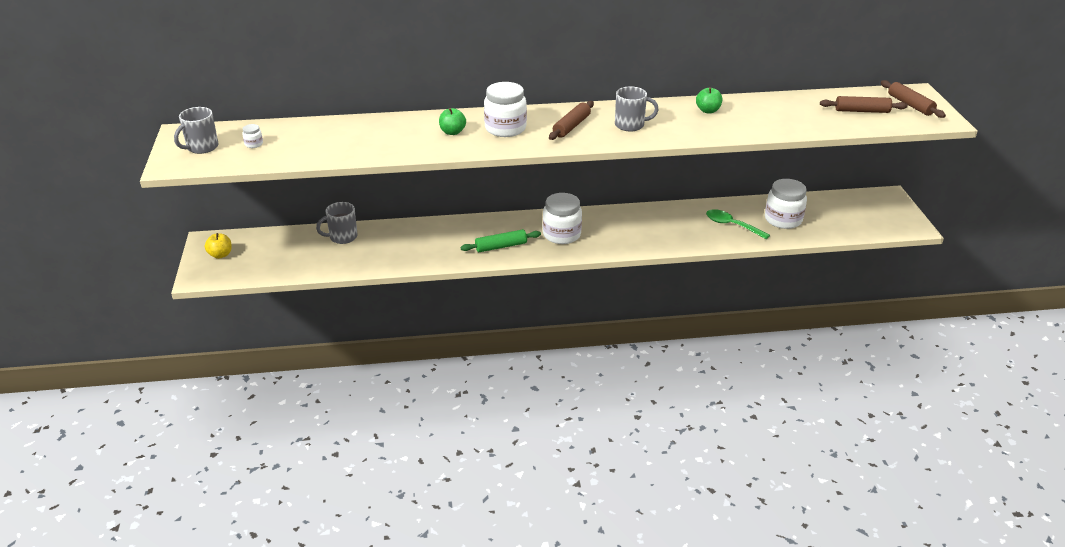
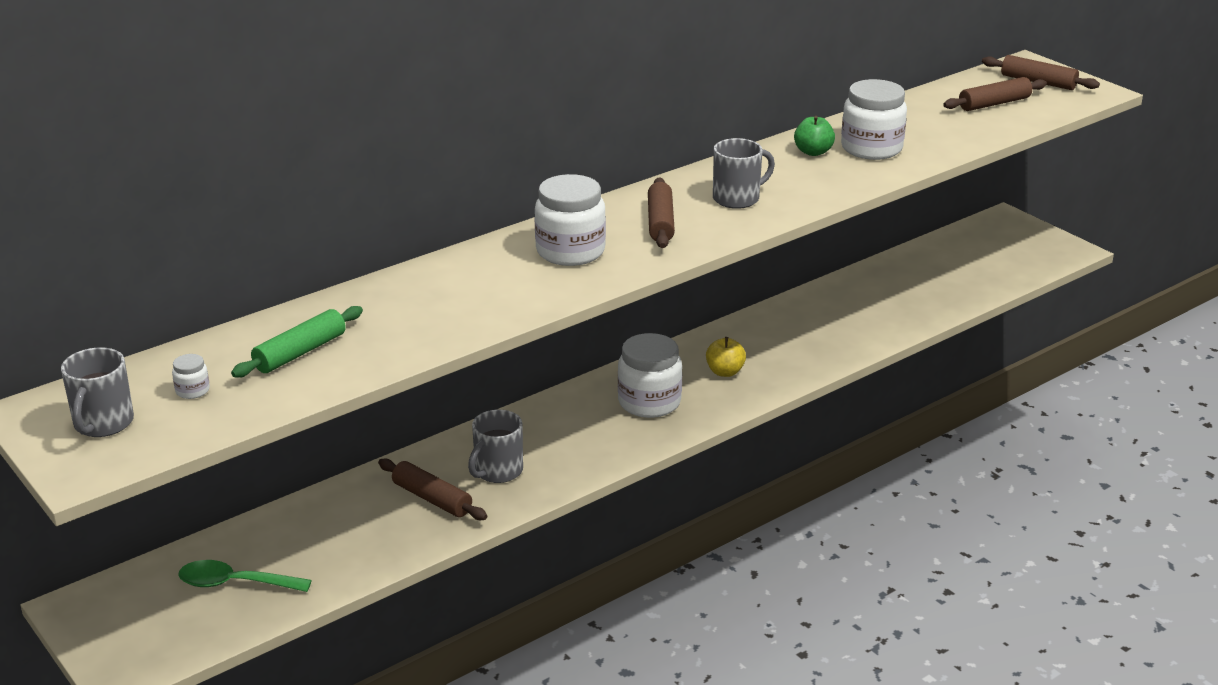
camera: 30 degrees left, 5 degrees down
(220, 255) = (125, 621): yellow apple -> yellow apple (725, 372)
(342, 237) = (314, 519): grey mug -> grey mug (497, 471)
(404, 246) = (432, 499): none -> brown rolling pin
(452, 132) = (498, 279): green apple -> none
(501, 246) = (579, 448): green rolling pin -> green rolling pin (300, 352)
(732, 225) = (859, 316): green spoon -> green spoon (235, 583)
(783, 220) = (914, 288): white jar -> white jar (871, 148)

